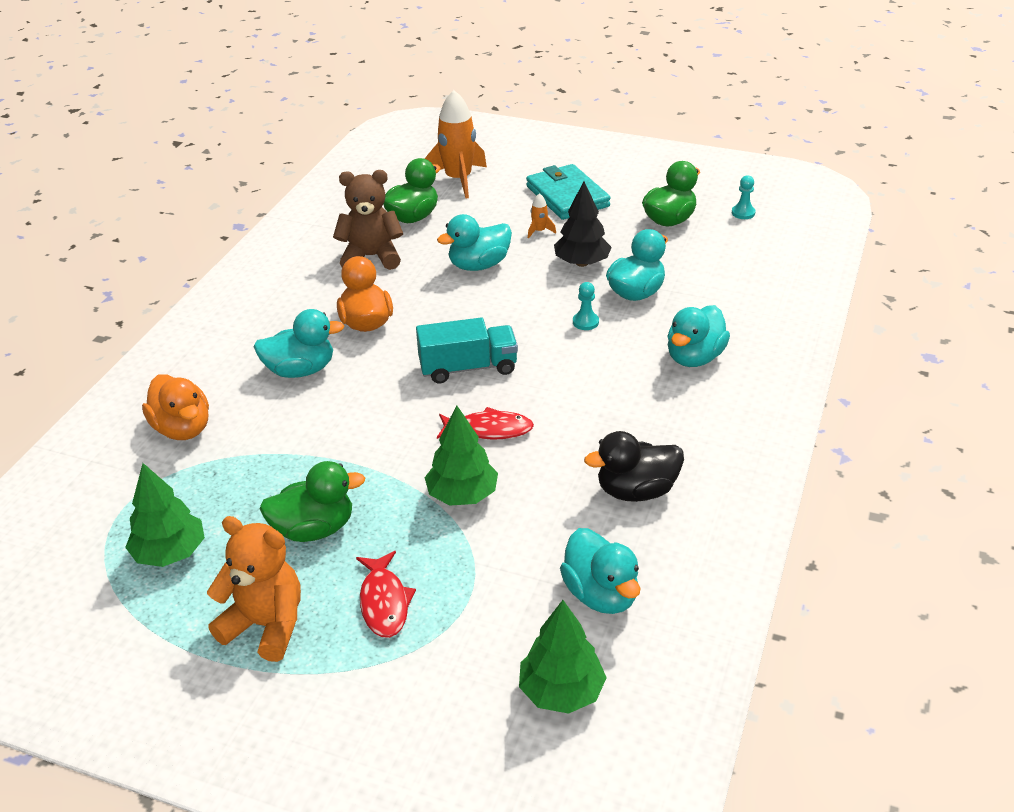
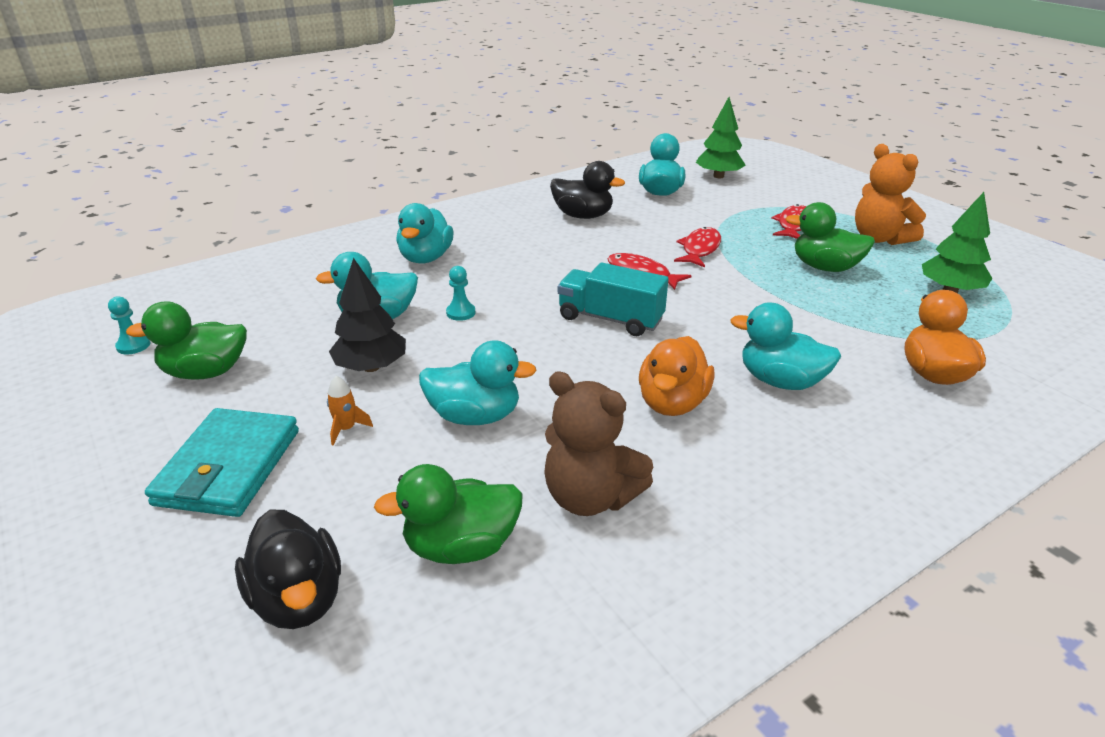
camera: 145 degrees left, 5 degrees down
(458, 180) = (298, 599): orange rocket -> black duck
(462, 495) = (699, 249): green tree -> red fish
(694, 357) = (426, 258): turquoise duck -> turquoise duck turned 120 degrees clockwise

